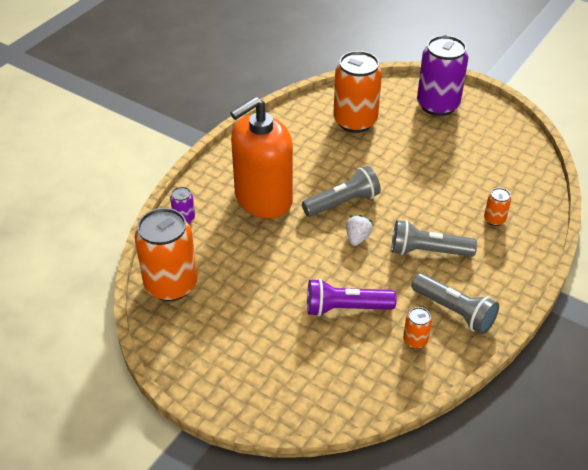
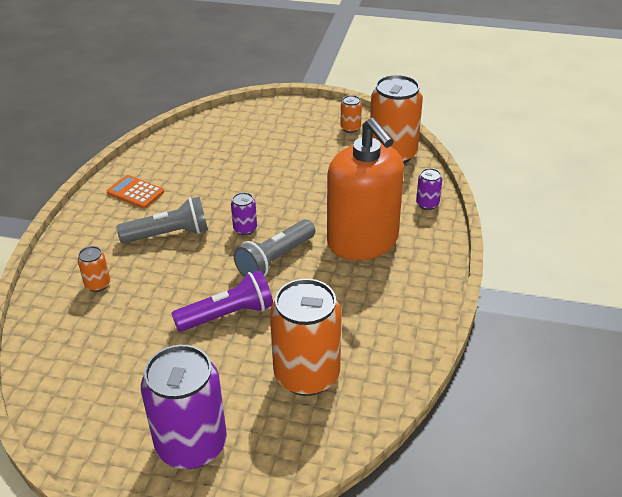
camera: 160 degrees right, 5 degrees down
(263, 199) = (363, 241): orange soap dispenser -> orange soap dispenser turned 120 degrees clockwise
(345, 308) = (234, 173): purple flashlight -> purple flashlight (228, 315)
(357, 238) = (245, 229): white strawberry -> purple can
(415, 340) = (167, 166): orange can -> orange can (350, 128)
(454, 311) = (135, 192): grey flashlight -> orange calculator

